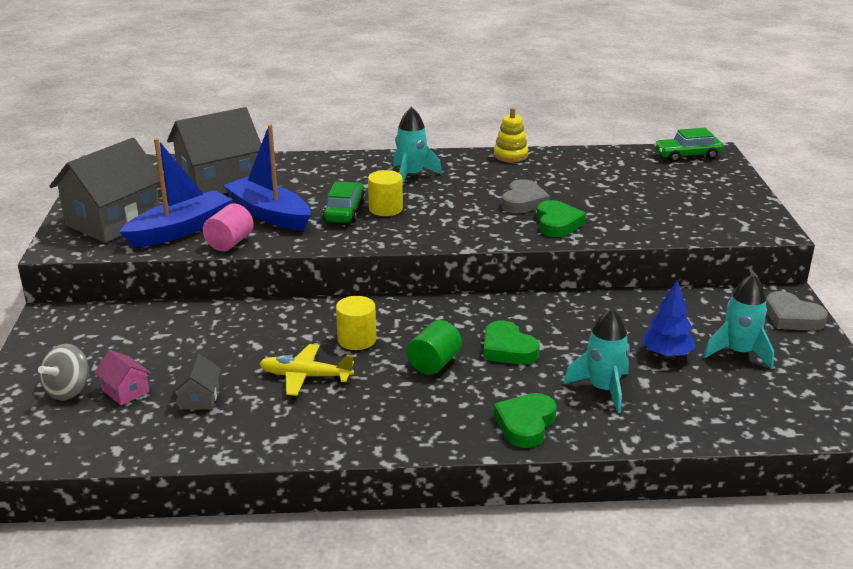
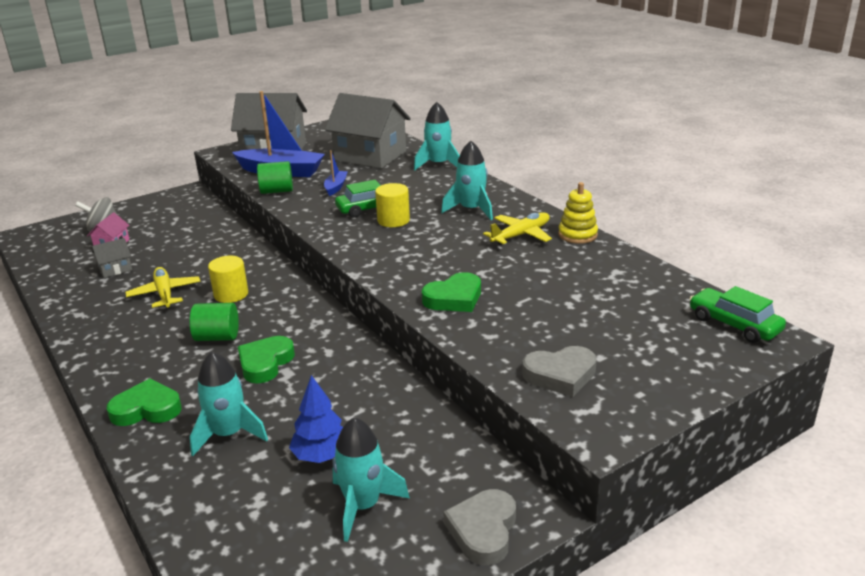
camera: 60 degrees right, 0 degrees up
(230, 243) = (277, 191): pink cylinder -> green cylinder
(269, 214) = (336, 187): blue boat -> blue boat, size x0.48
(294, 161) = (438, 165): none -> turquoise rocket
(484, 173) = (520, 235): none -> yellow plane
(523, 202) = (481, 269): grey heart -> grey heart (560, 375)

